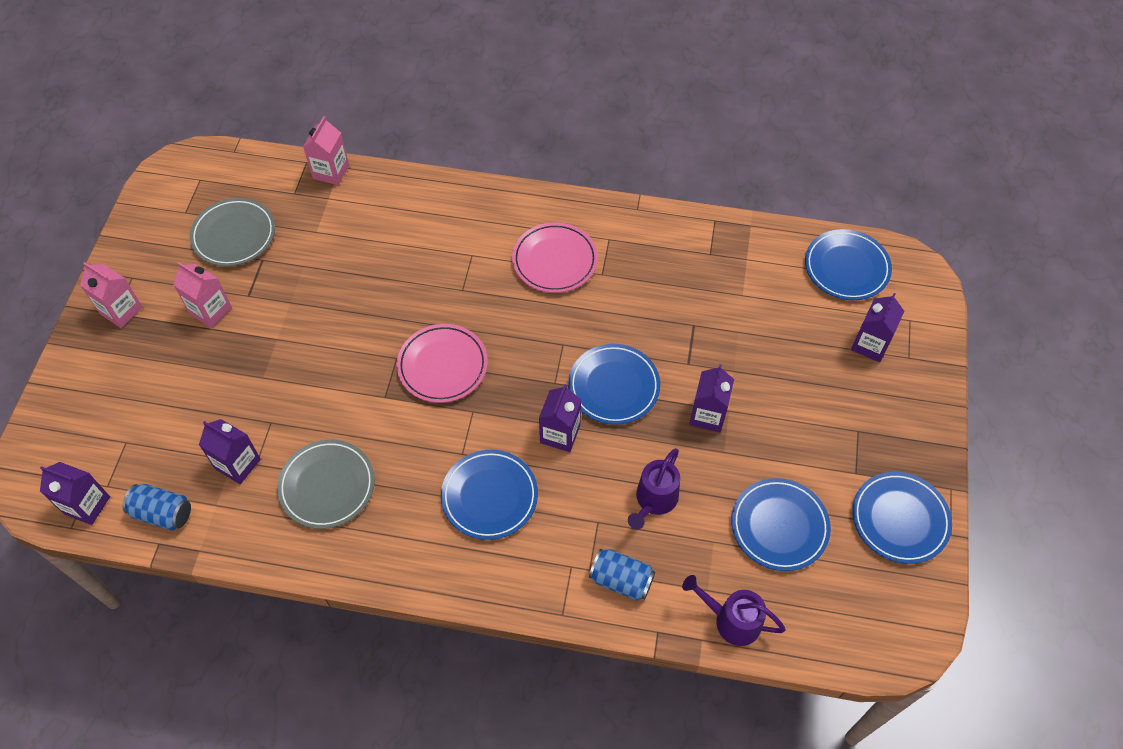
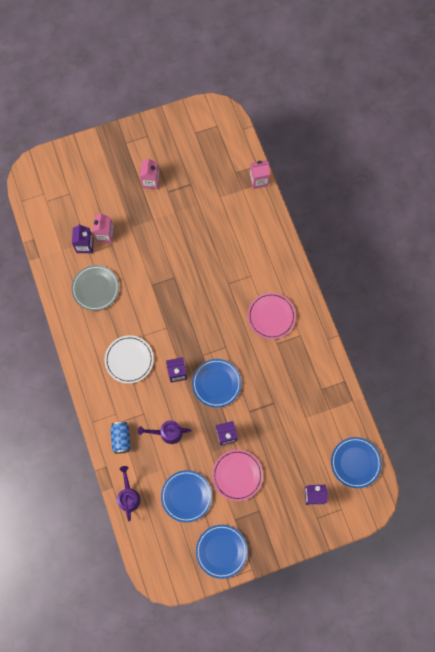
camera: 60 degrees right, 15 degrees up
(87, 505) = (34, 199): purple carton -> none
(121, 311) = (128, 144): pink carton -> pink carton (105, 234)
(163, 513) = (47, 231): blue can -> none
(234, 235) = (196, 163): grey plate -> none
(442, 366) = (182, 300): pink plate -> pink plate (237, 475)
(489, 496) = (129, 360): blue plate -> white plate

